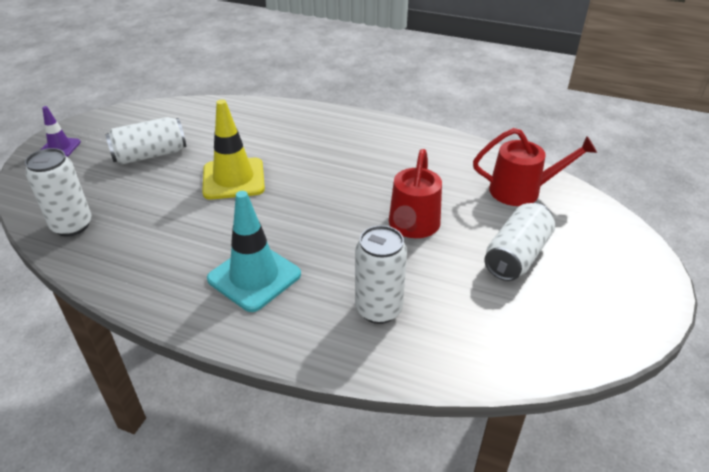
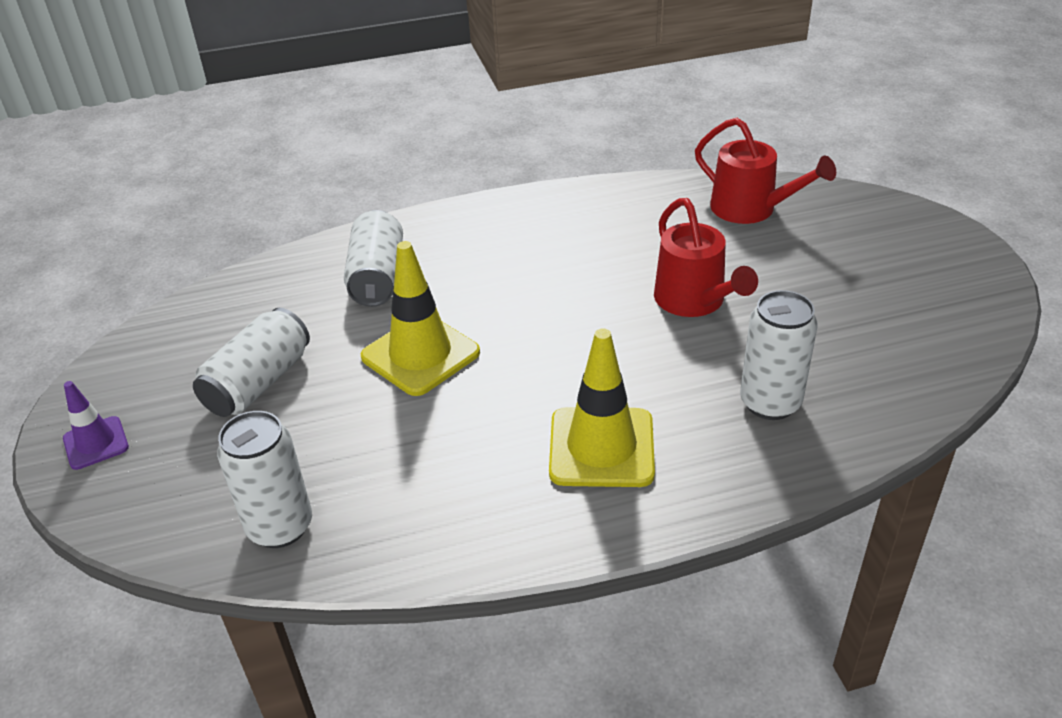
camera: 35 degrees left, 0 degrees up
(254, 277) = (601, 447): turquoise traffic cone -> yellow traffic cone
(516, 256) = (825, 278): white can -> white can (378, 277)
(522, 191) = (751, 209): red watering can -> red watering can turned 75 degrees clockwise

